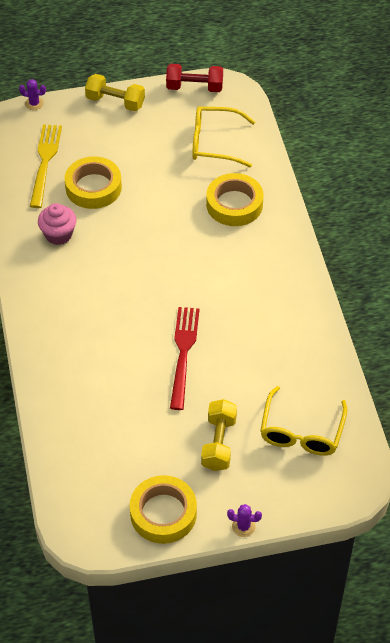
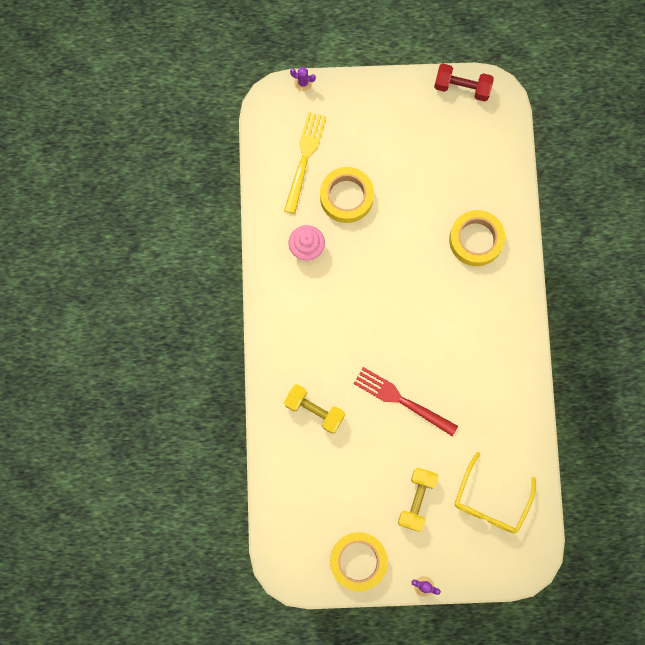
camera: 10 degrees right, 25 degrees up
(115, 102) = (382, 93): yellow dumbbell -> yellow dumbbell (314, 410)
(183, 353) = (401, 400): red fork -> red fork turned 75 degrees counterclockwise
(214, 143) = (469, 161): yellow glasses -> none

